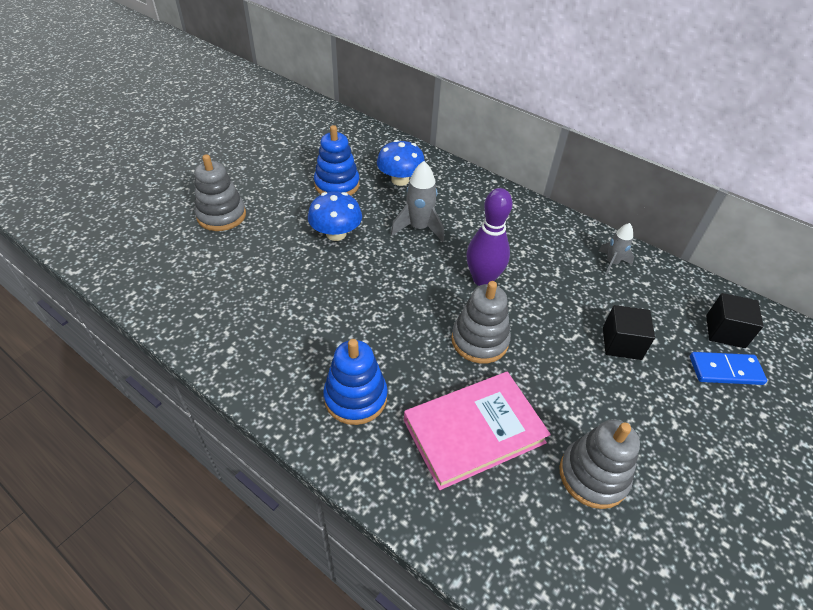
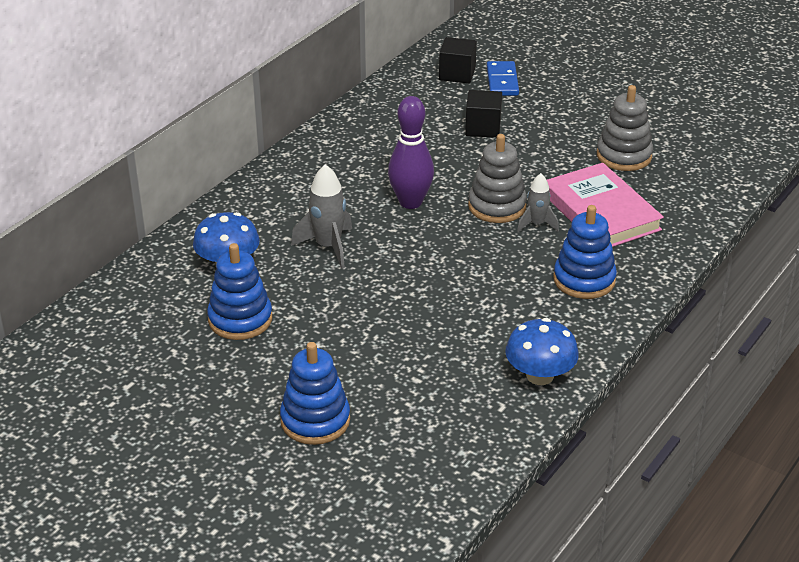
camera: 90 degrees left, 10 degrees down
(221, 215) = (315, 420): grey stacking toy -> blue stacking toy
(336, 234) = (345, 311): blue mushroom -> blue mushroom (540, 375)
(612, 263) = (374, 121): grey rocket -> grey rocket (537, 224)

